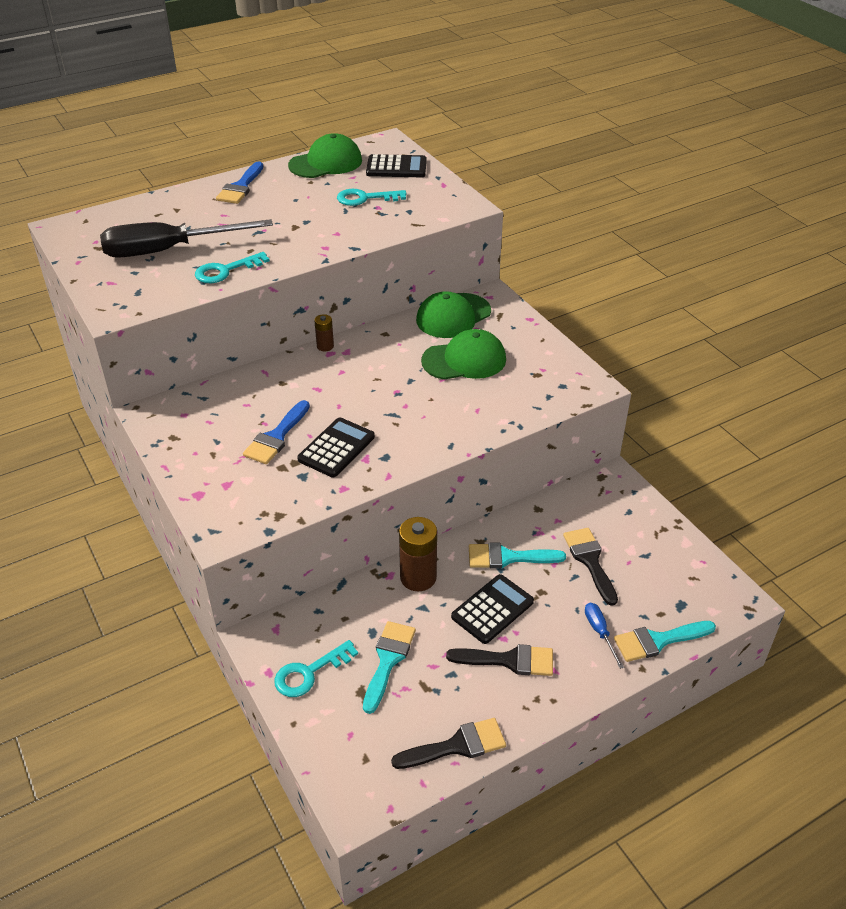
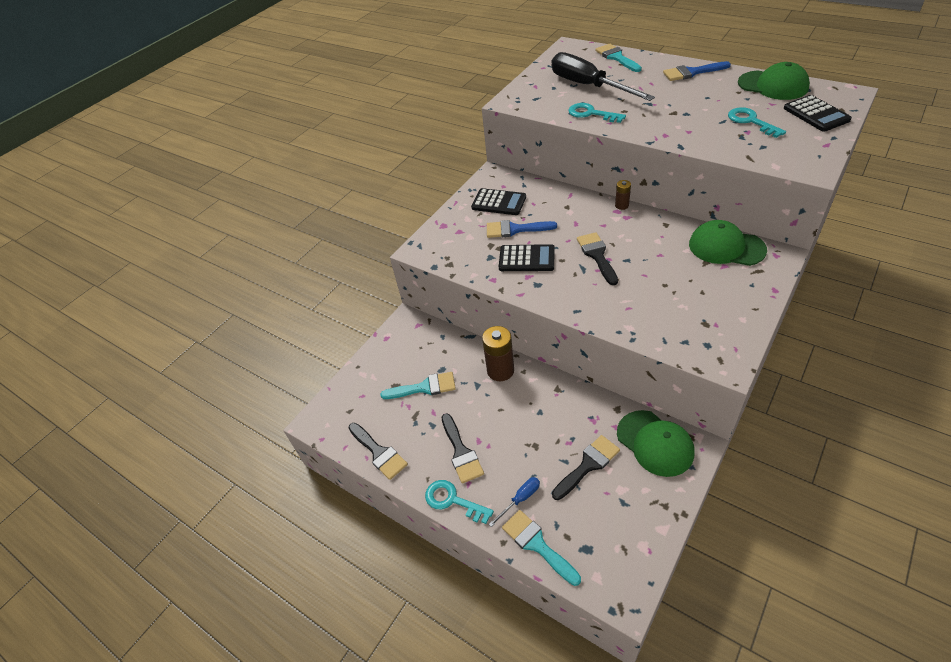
camera: 70 degrees right, 5 degrees up
(309, 673) = (395, 355): turquoise key -> turquoise key (452, 500)
(384, 396) = (597, 255): none -> black brush
(464, 360) = (679, 276): green cap -> green cap (655, 443)
(492, 609) = (499, 423): black calculator -> black calculator (499, 202)
(508, 557) = (554, 412): turquoise brush -> turquoise brush (617, 57)

